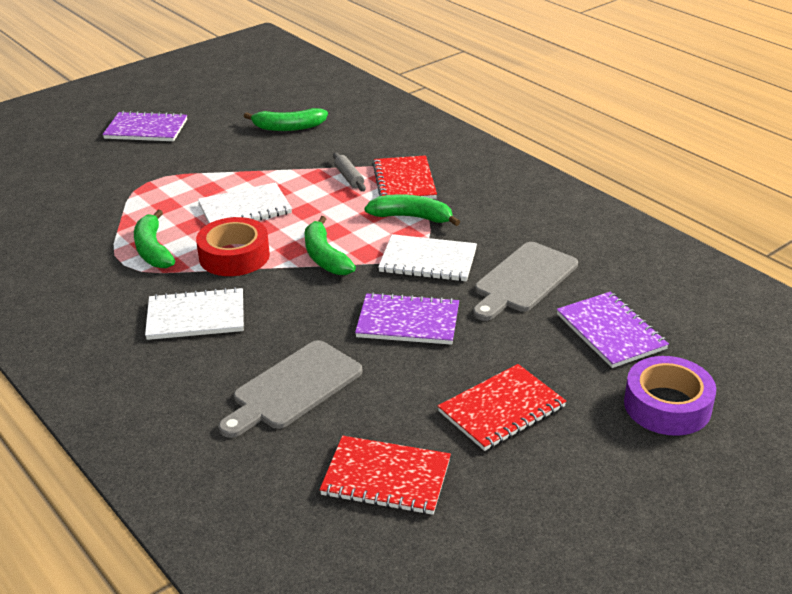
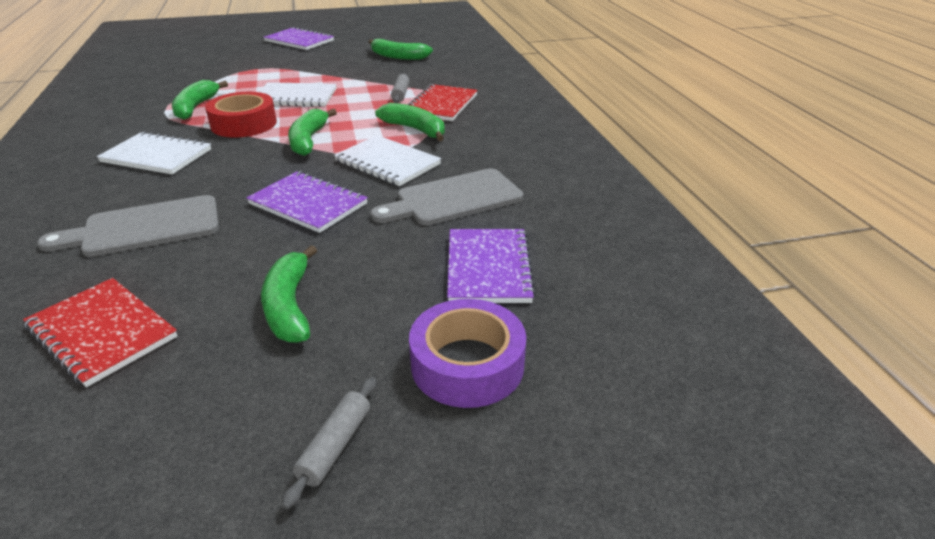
camera: 25 degrees right, 0 degrees up
(502, 409) = (290, 306): red notebook -> green banana
(641, 483) = (335, 446): none -> grey rolling pin

